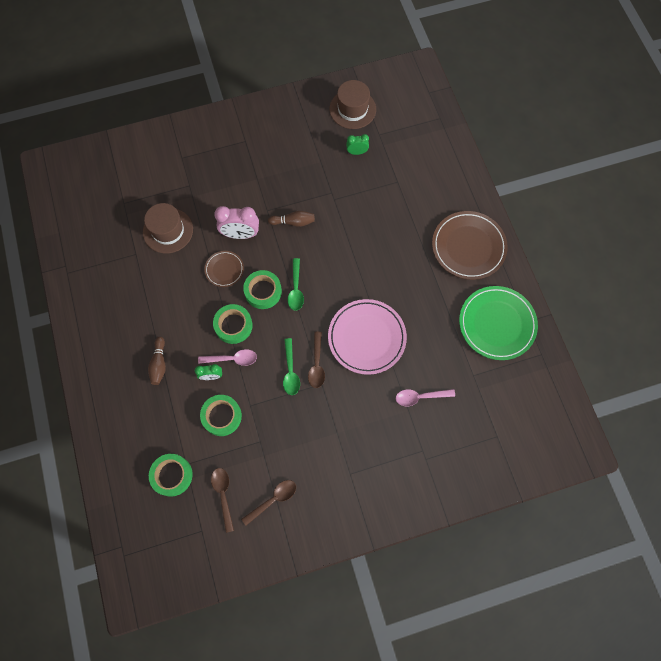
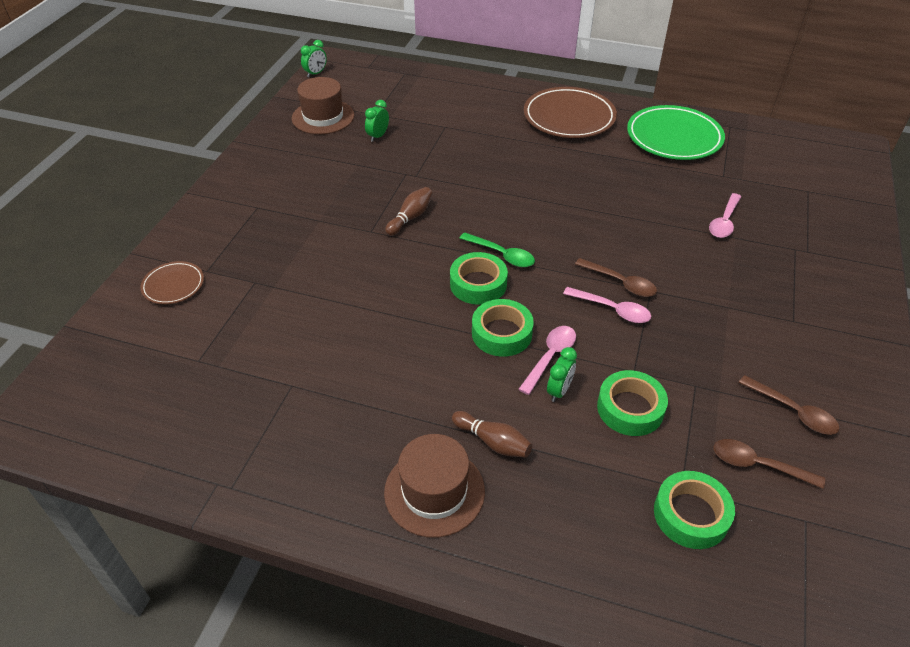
camera: 55 degrees left, 25 degrees down
(168, 230) = (295, 333): brown hat -> brown hat (434, 491)
(224, 269) = (412, 305): brown plate -> brown plate (173, 285)
(240, 234) = (378, 267): pink clock -> none
(273, 499) = (793, 411): brown spoon -> brown spoon turned 135 degrees clockwise
(290, 371) = (612, 310): green spoon -> pink spoon
(366, 338) = (617, 228): pink plate -> none
(396, 69) = (315, 73): none -> green clock

